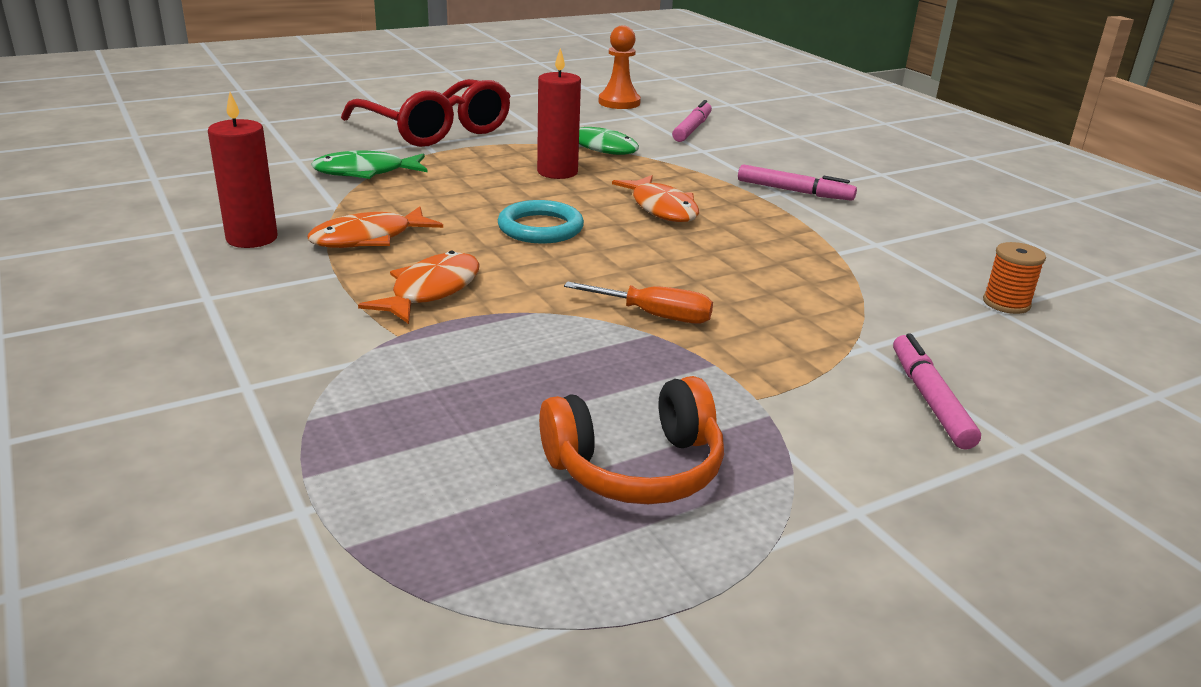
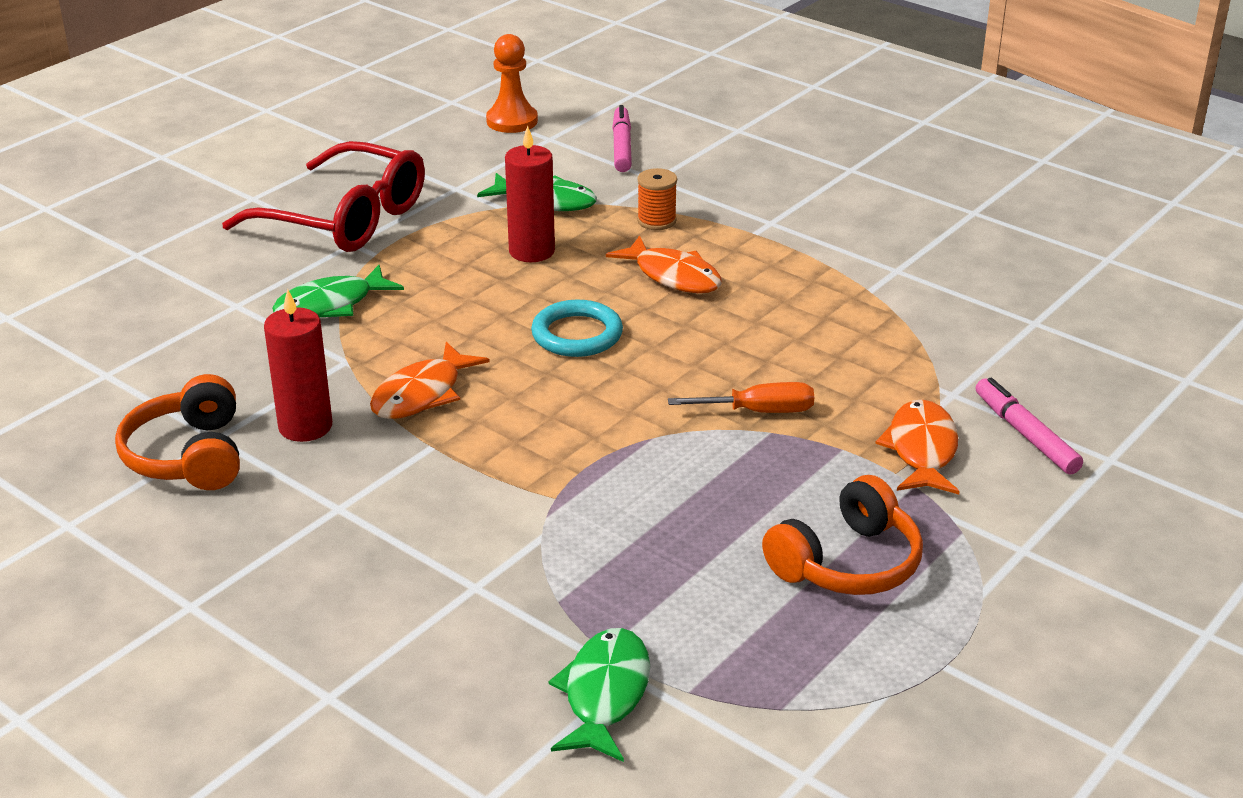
camera: 20 degrees left, 5 degrees up
(141, 237) = (189, 456): none -> orange headphones
(255, 521) = (604, 694): none -> green fish
(431, 291) = (540, 440): orange fish -> orange fish (921, 450)
(794, 191) = (783, 218): pink marker -> none
(1006, 303) = (1038, 313): orange spool -> orange spool (656, 221)

